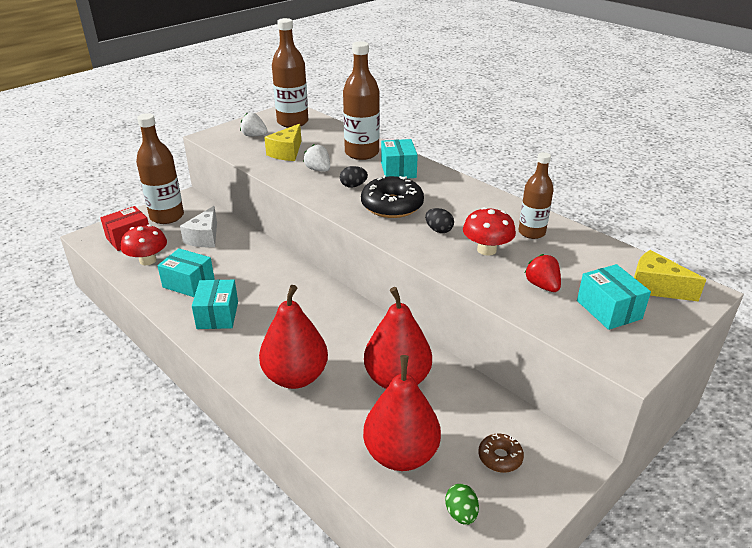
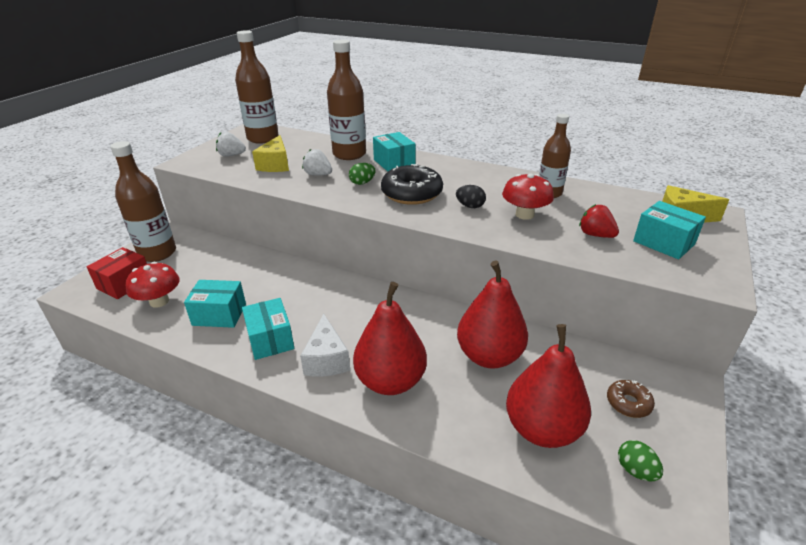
camera: 20 degrees left, 0 degrees up
(204, 237) = (211, 265): white cheese -> white cheese (326, 359)
(353, 186) = (362, 183): black egg -> green egg

